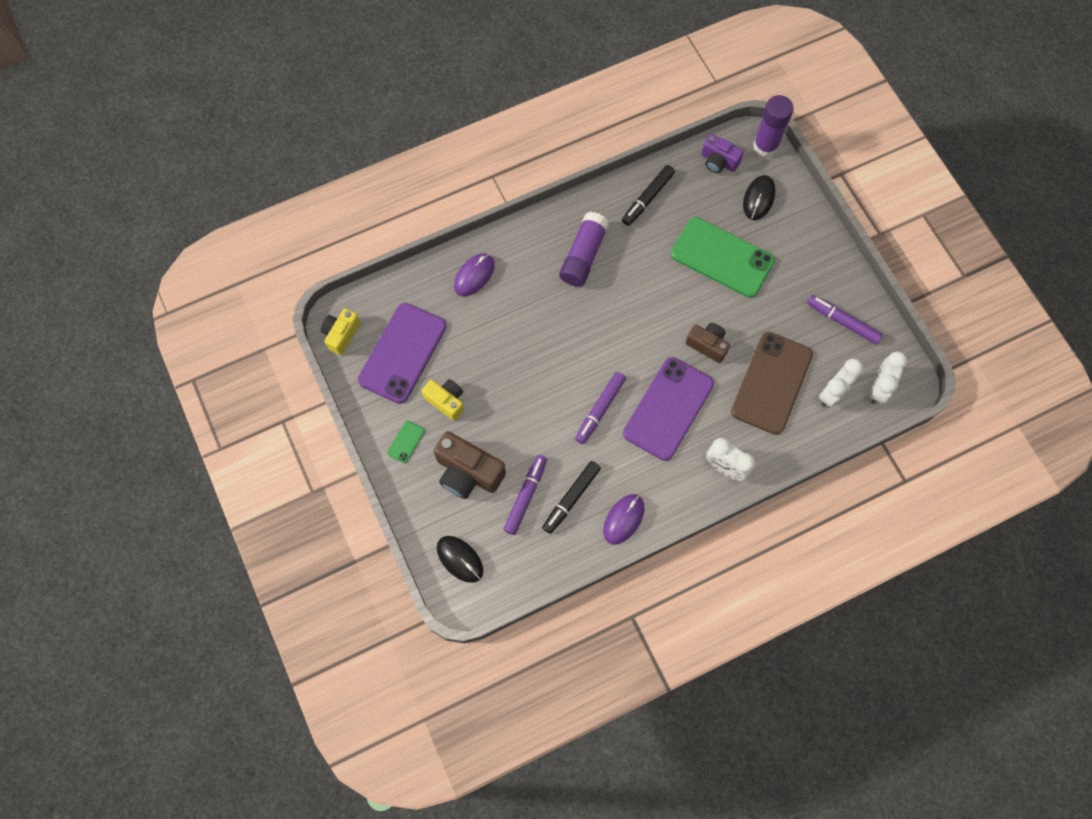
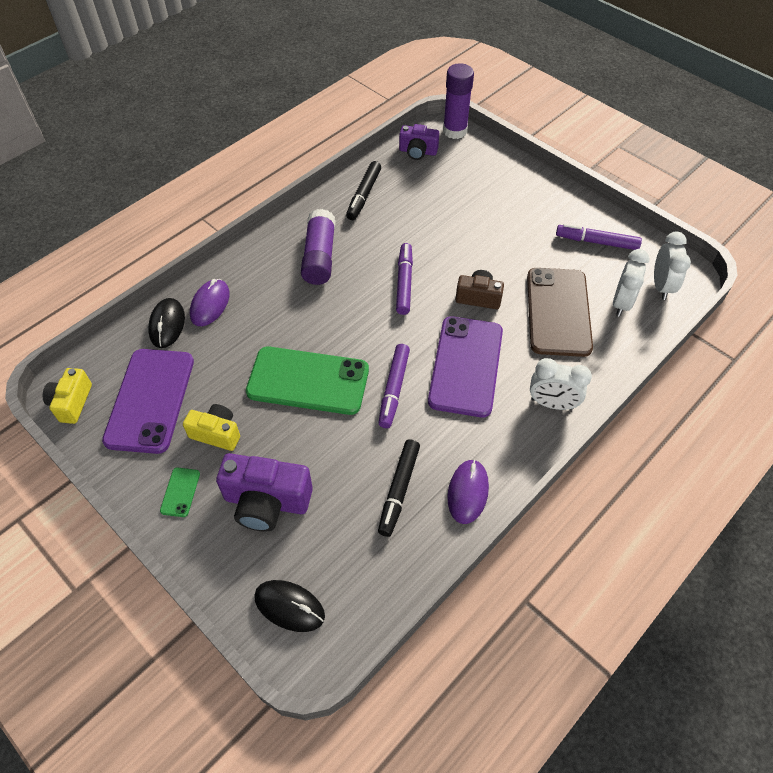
camera: 20 degrees left, 15 degrees down
(468, 472) = (267, 502): brown camera -> purple camera
(525, 496) = (345, 505): purple marker -> purple marker (404, 282)
(722, 257) = (457, 222): green phone -> green phone (308, 381)
(758, 198) = (468, 169): black mouse -> black mouse (167, 325)

